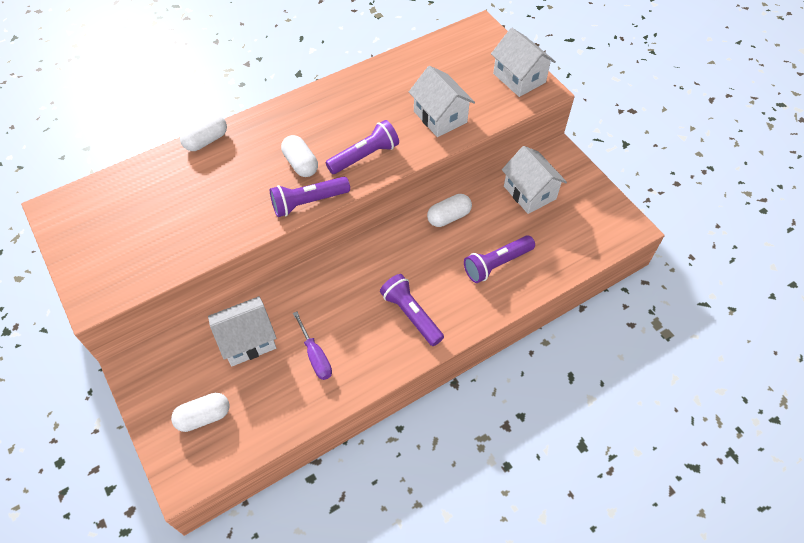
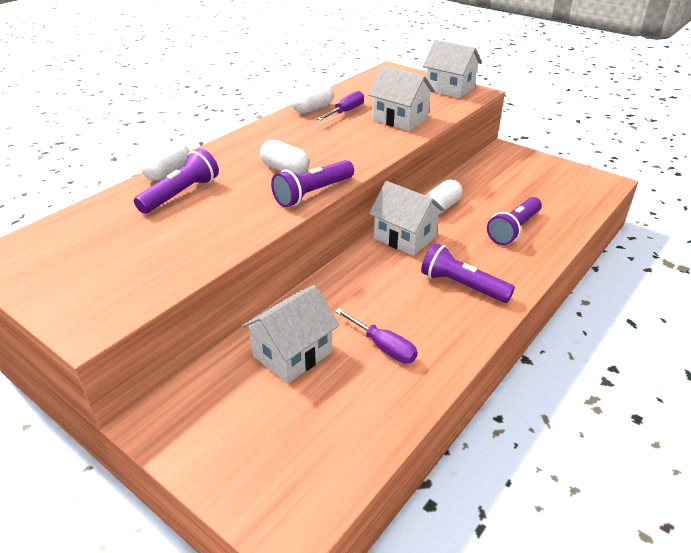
camera: 20 degrees left, 20 degrees down
(204, 416) = (279, 446): white capsule -> white capsule (313, 109)
(365, 156) = (348, 154): purple flashlight -> purple flashlight (181, 194)
(396, 91) = (346, 112): none -> purple screwdriver
(529, 192) = (501, 177): white house -> white house (405, 237)

